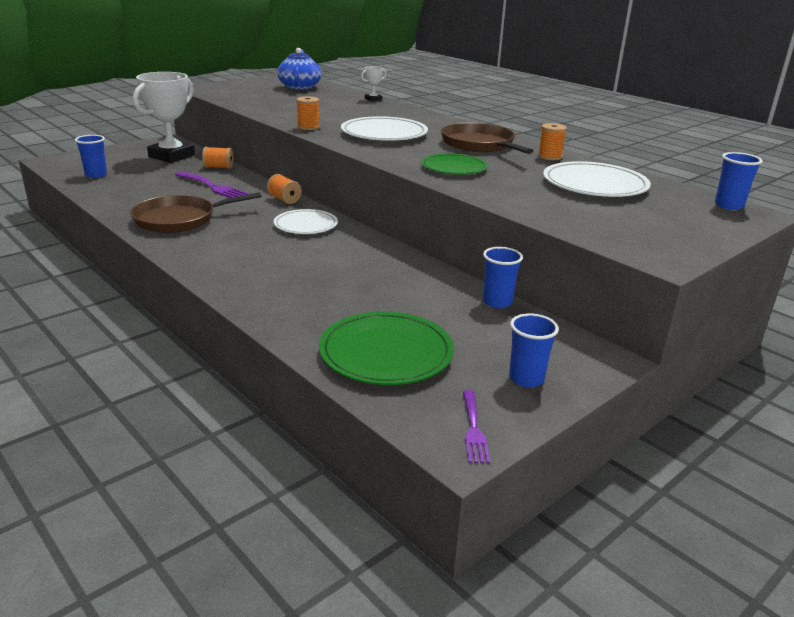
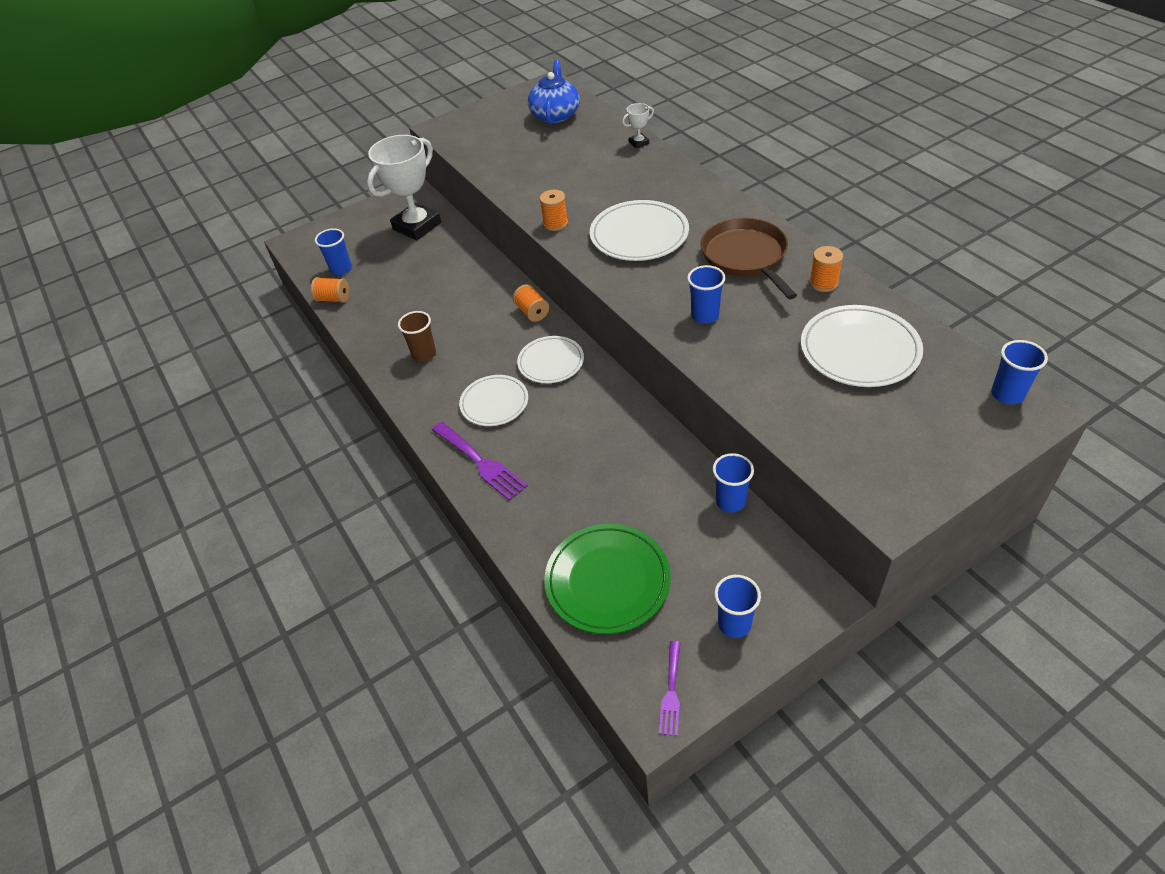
camera: 15 degrees right, 20 degrees up
(179, 219) = (424, 354): brown pan -> brown cup
(214, 187) = (460, 290): purple fork -> purple fork (481, 462)
(219, 167) = (466, 248): orange spool -> orange spool (333, 299)
(252, 246) = (494, 403): none -> white plate
(454, 168) = (705, 315): green plate -> blue cup

